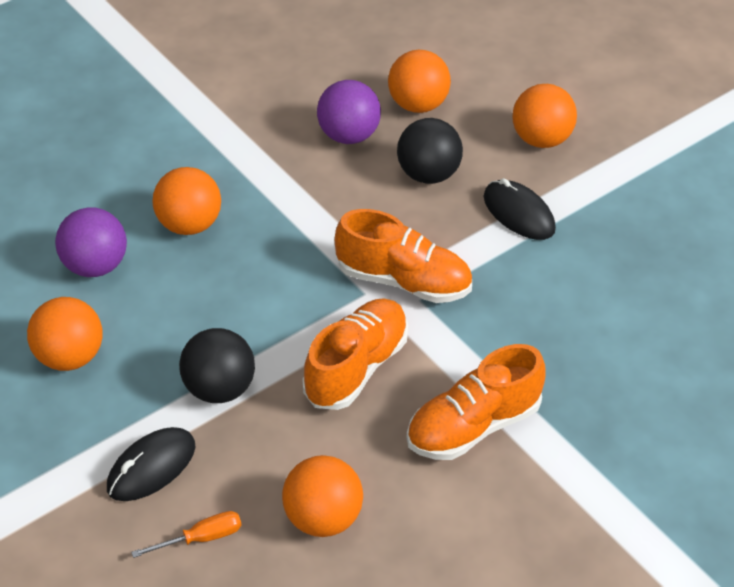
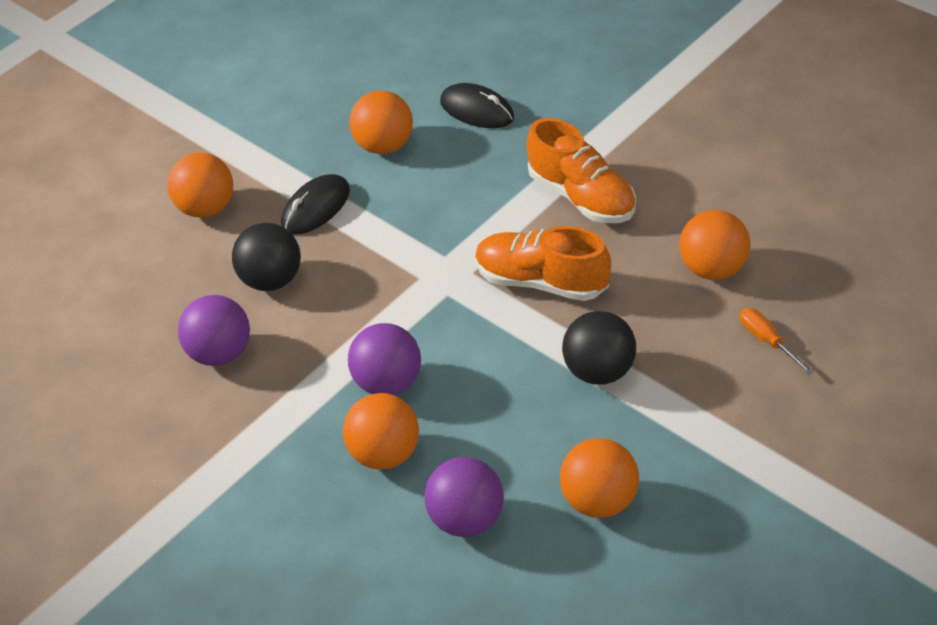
camera: 95 degrees left, 0 degrees up
(151, 467) = (707, 395): black mouse -> black mouse (477, 110)
(269, 237) = (388, 382): none -> purple ball
(403, 281) = (425, 270): orange shoe -> none
(418, 105) = (163, 307): orange ball -> orange ball (385, 146)

